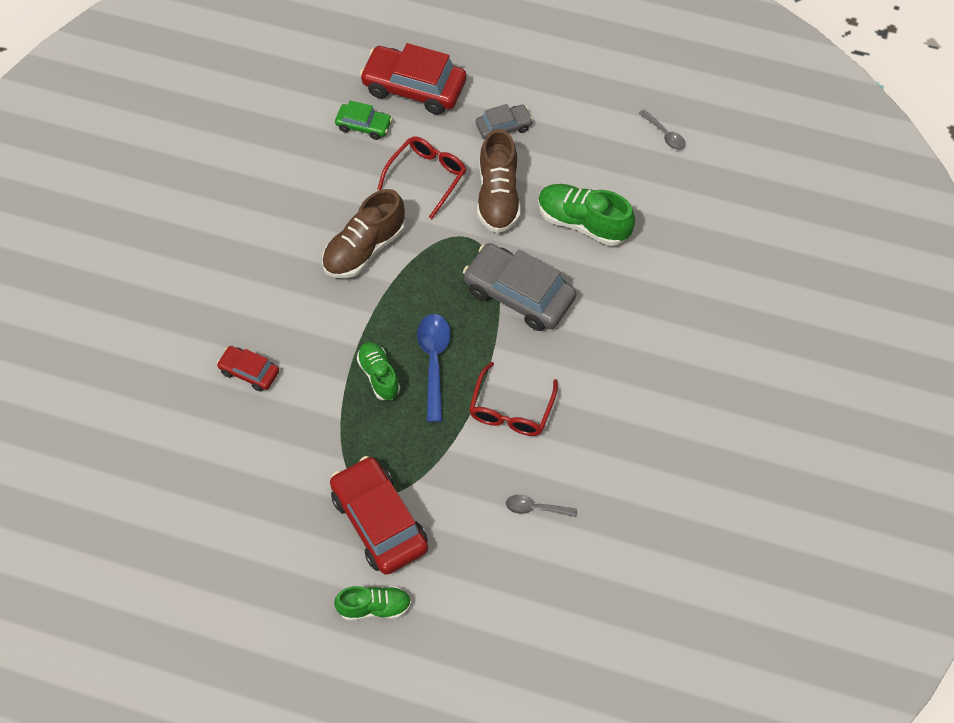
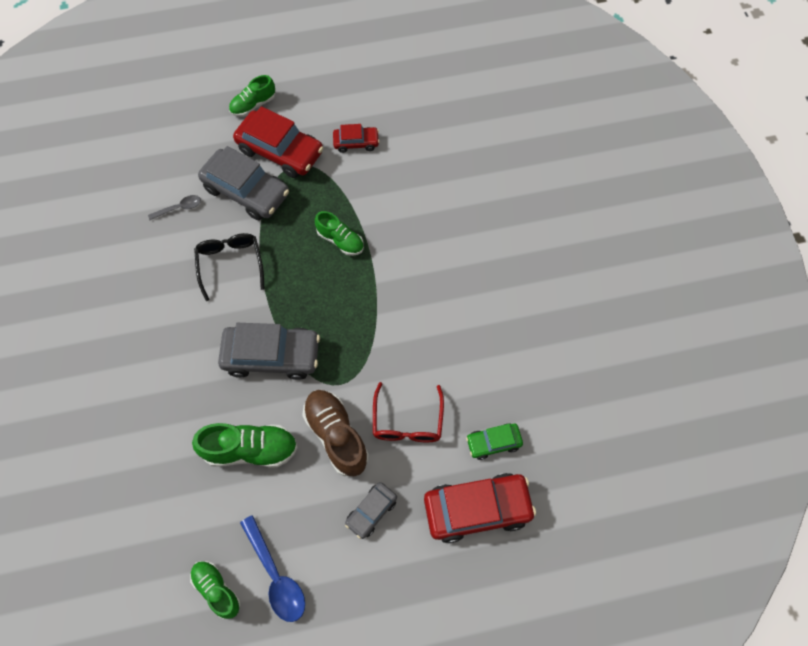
camera: 150 degrees right, 5 degrees up
(249, 372) = (432, 198): red car -> red car (356, 142)
(364, 249) = (415, 330): brown shoe -> none
(434, 362) = (307, 270): blue spoon -> blue spoon (276, 576)
(448, 489) = (246, 191): none -> grey car
(511, 410) = (230, 264): red glasses -> black glasses
(665, 134) = (217, 590): grey spoon -> green shoe

